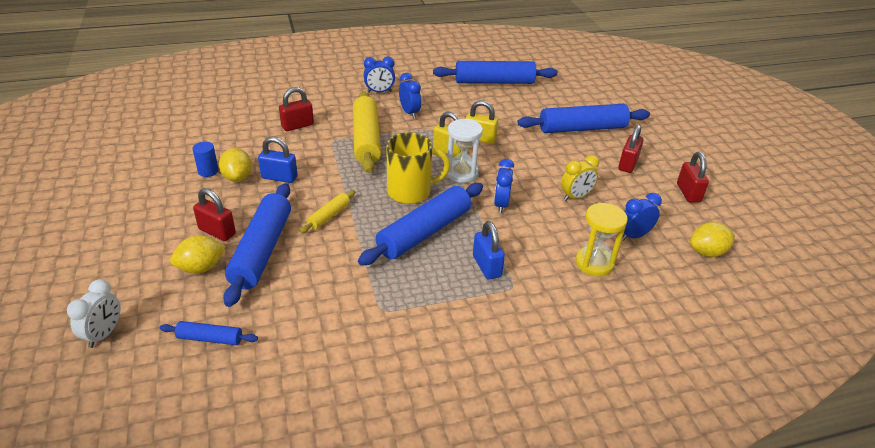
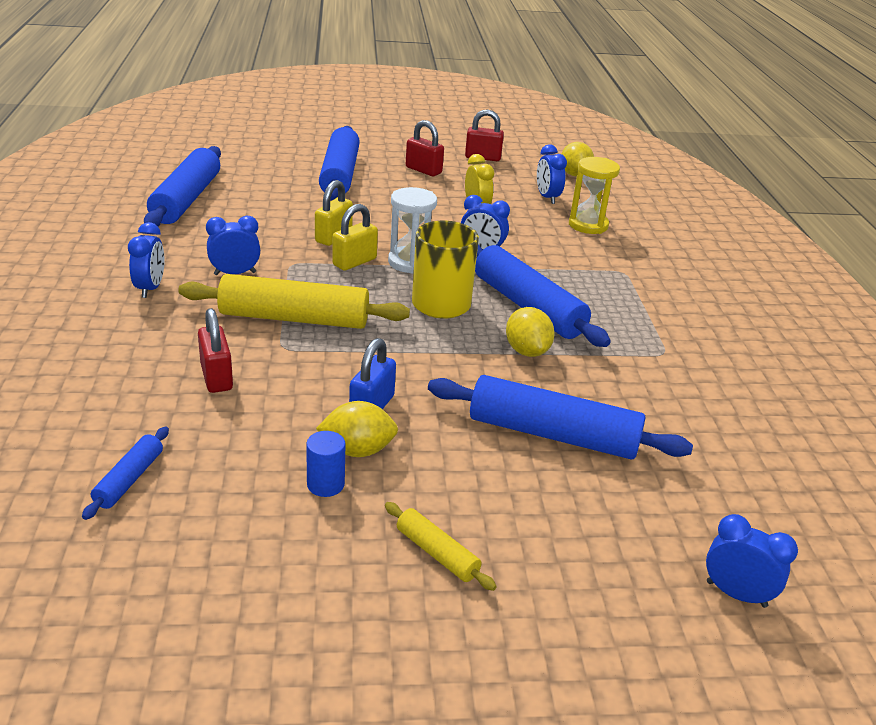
camera: 80 degrees left, 5 degrees down
(104, 334) = (736, 594): white clock -> blue clock
(201, 268) = (589, 494): yellow lemon -> yellow lemon (527, 351)
(210, 338) = (728, 486): blue rolling pin -> blue rolling pin (129, 479)
(217, 232) = (504, 476): red padlock -> none
(329, 216) = (482, 371): yellow rolling pin -> yellow rolling pin (437, 553)
(486, 266) = (591, 280): blue padlock -> none

